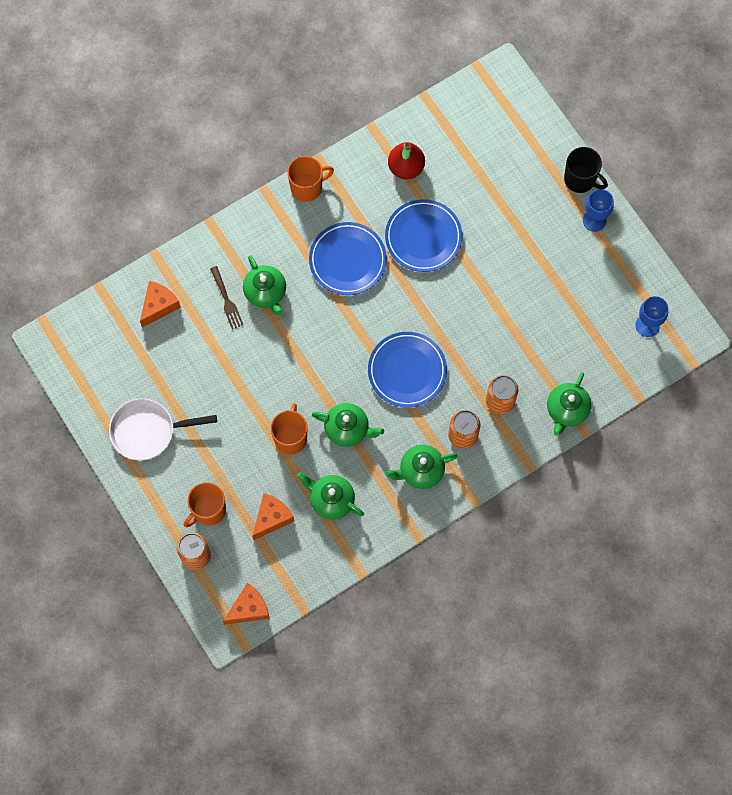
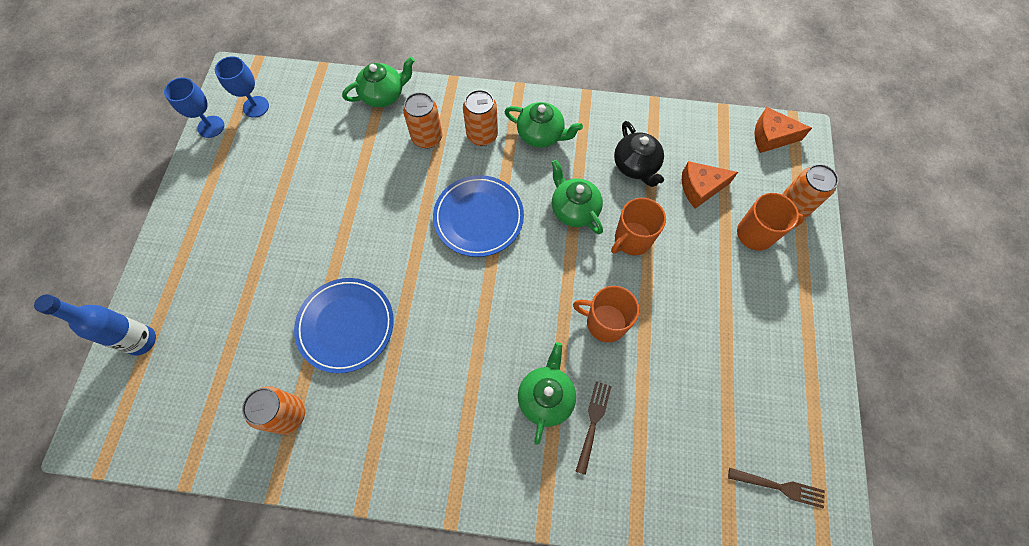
camera: 140 degrees left, 5 degrees down
(94, 348) = (780, 487): none -> brown fork
(147, 431) = (772, 349): white pan -> none
(159, 305) = (672, 478): orange cheese -> none
(307, 187) = (404, 483): orange mug -> orange mug (605, 323)
(331, 500) = (636, 166): green teapot -> black teapot
(347, 260) = (436, 363): blue plate -> none
(406, 167) = (288, 414): red pear -> orange can
(534, 135) = (142, 341): none -> blue bottle
(580, 179) = (158, 262): black mug -> none
(594, 220) = (192, 217): blue goblet -> blue goblet (211, 127)

